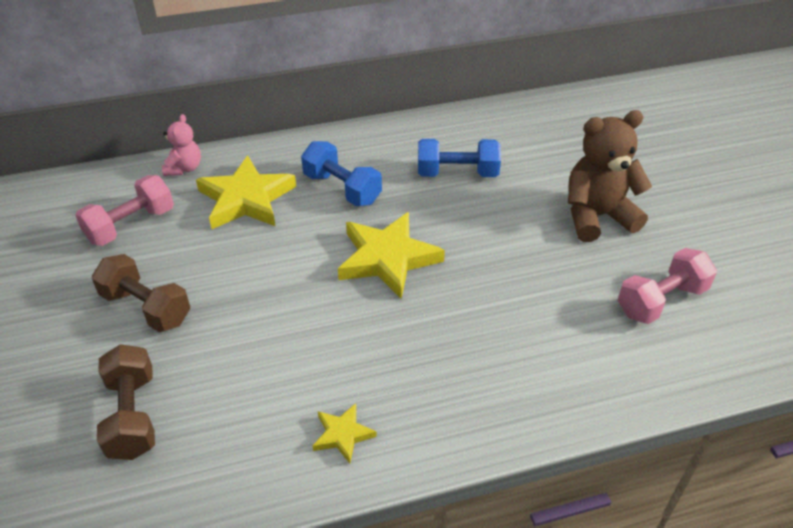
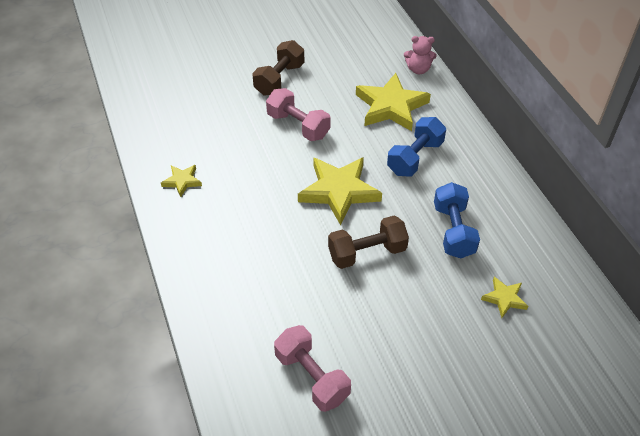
camera: 85 degrees right, 5 degrees up
(131, 225) = (352, 57): pink dumbbell -> pink dumbbell (298, 126)
(132, 415) = (198, 91): brown dumbbell -> brown dumbbell (367, 252)
(544, 152) = (504, 298): none -> yellow star
(597, 216) = (415, 336): brown teddy bear -> none

